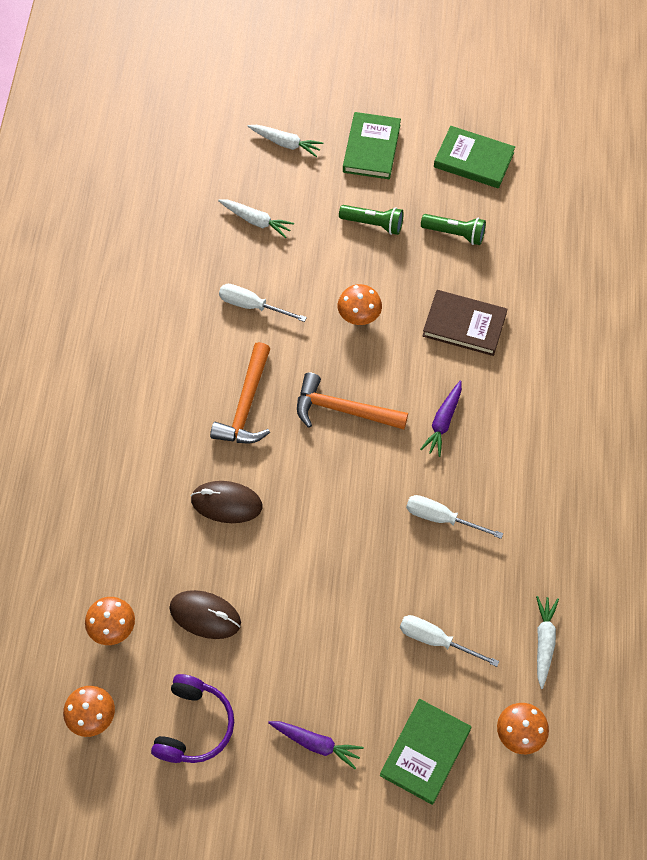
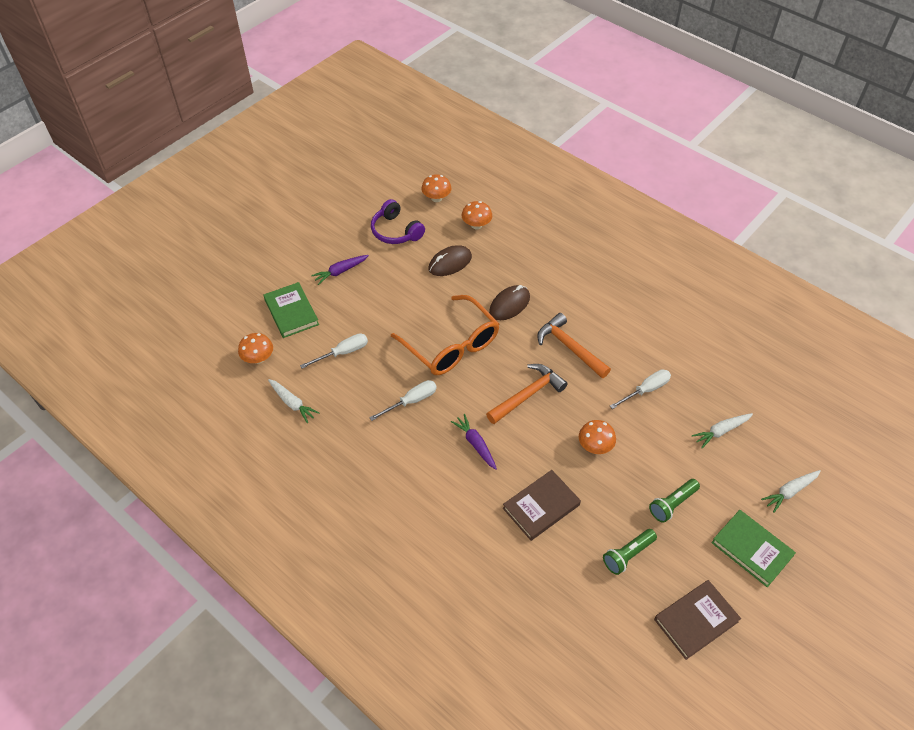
camera: 125 degrees right, 10 degrees down
(335, 527) = (452, 346): none -> orange glasses
(473, 160) = (696, 620): green book -> brown book

